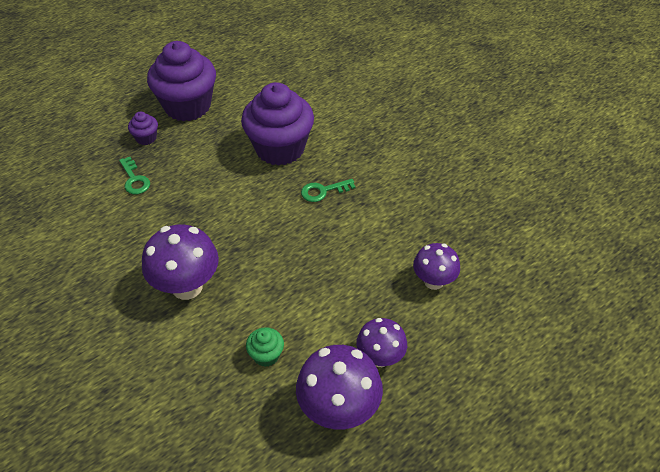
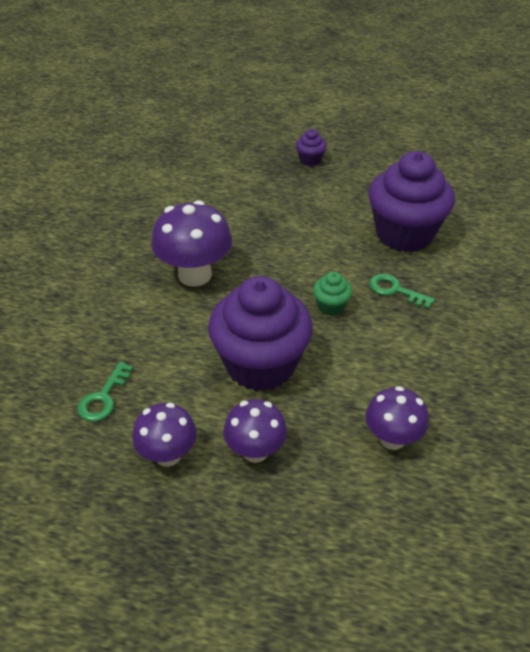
camera: 50 degrees right, 5 degrees down
(134, 179) = (263, 181): green key -> green key (103, 397)
(187, 106) = (372, 158): purple cupcake -> purple cupcake (260, 365)
(266, 355) = (177, 367): green cupcake -> green cupcake (331, 306)
(338, 410) = (168, 455): purple mushroom -> purple mushroom, size x0.63

